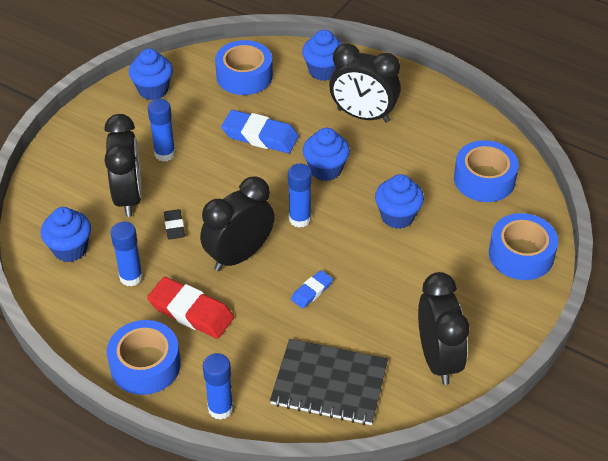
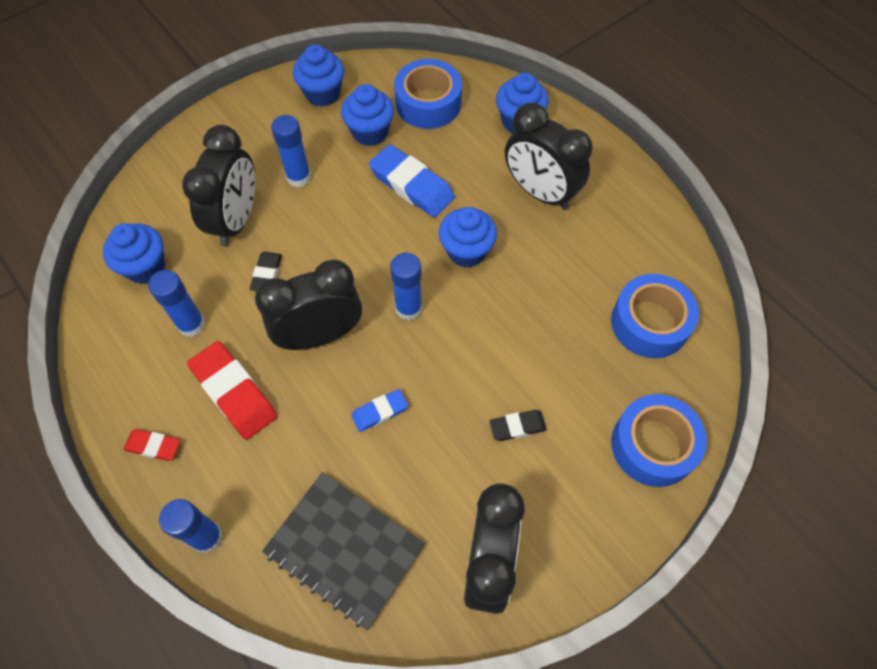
camera: 20 degrees right, 15 degrees up
(145, 365) = (153, 446): blue tape -> red eraser
(397, 216) = (523, 341): blue cupcake -> blue cupcake (370, 132)
(419, 271) = (517, 427): none -> black eraser

